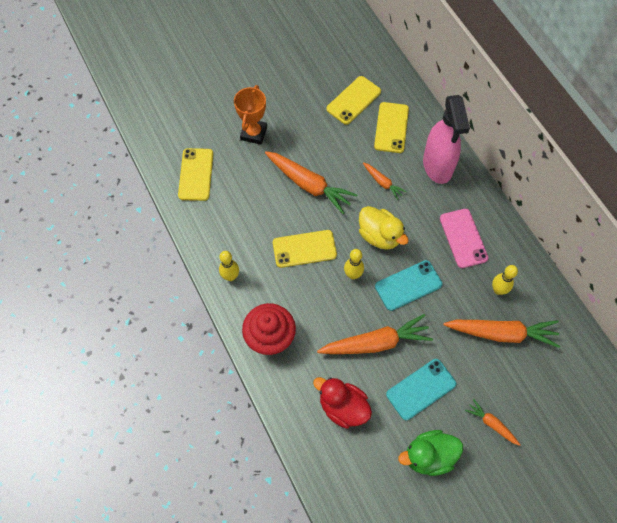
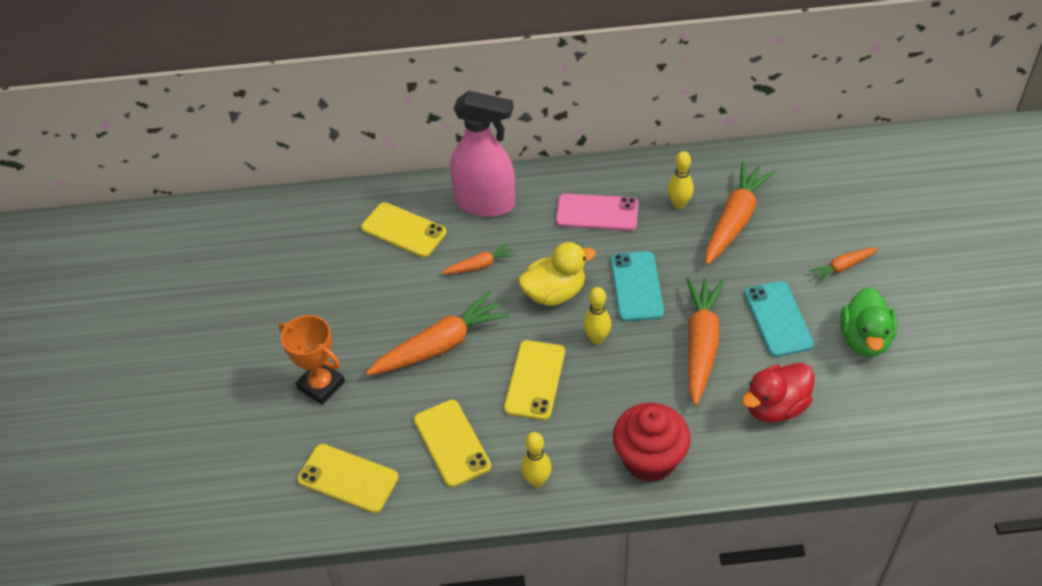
camera: 65 degrees left, 15 degrees down
(353, 100) = (338, 256): yellow phone -> yellow phone (452, 443)

